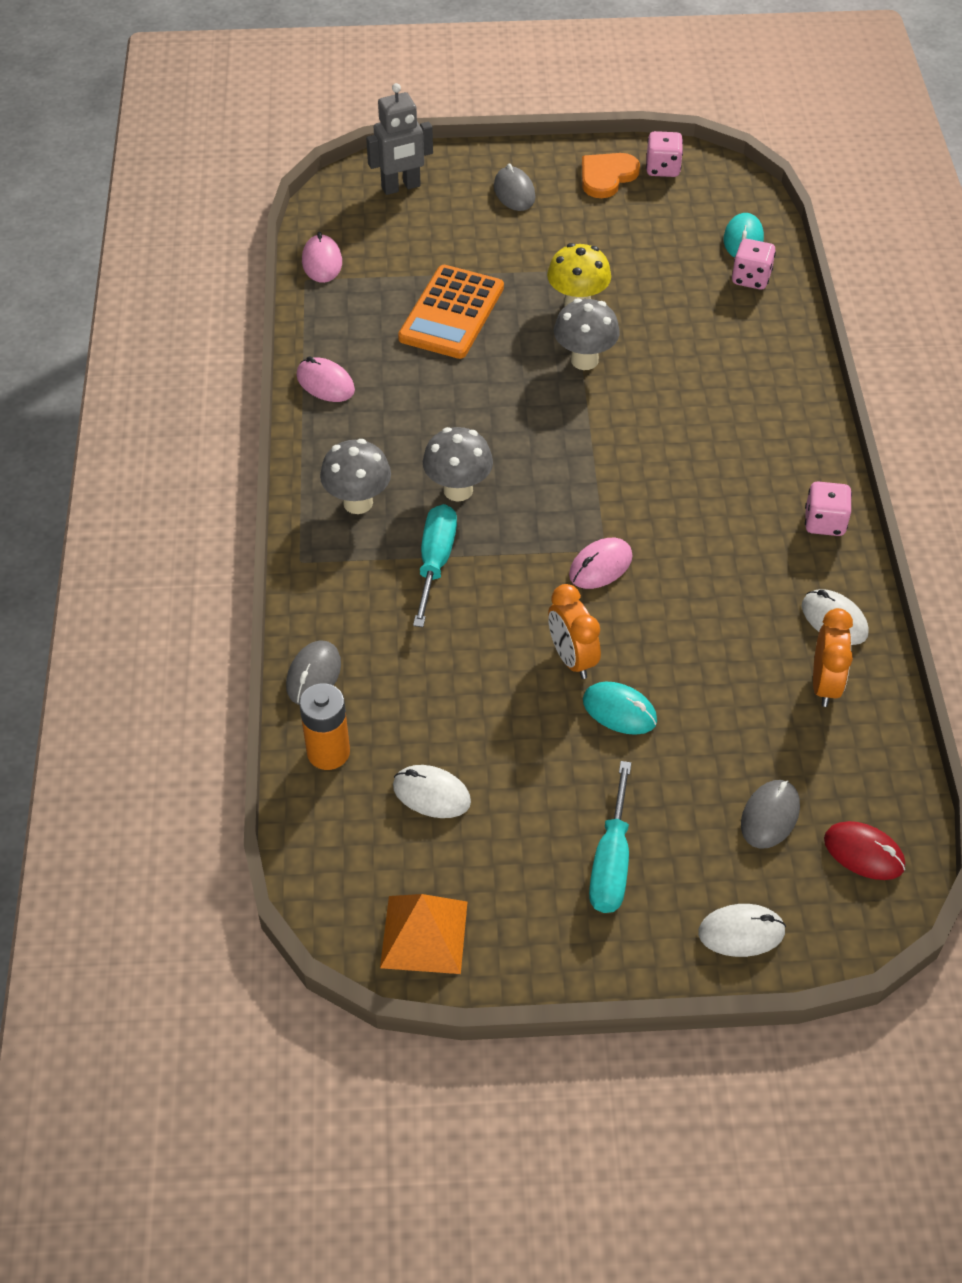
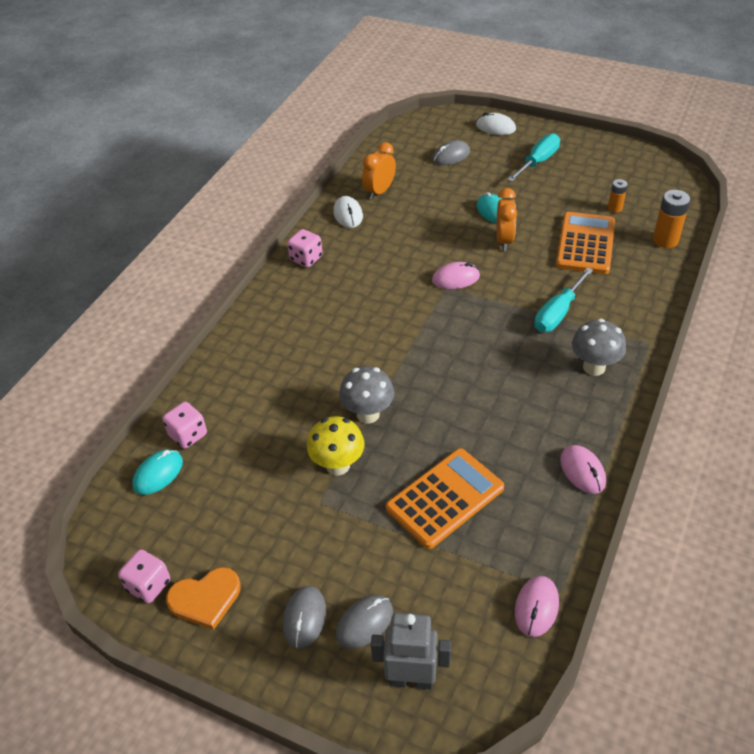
camera: 150 degrees left, 5 degrees down
(314, 675) = (661, 277): grey mouse -> grey mouse (364, 623)
(424, 934) = (642, 163): orange pyramid -> none
(431, 794) = (615, 208): white mouse -> orange battery
(448, 698) = (585, 244): none -> orange calculator
(458, 490) = (519, 352): grey mushroom -> none
(864, 853) = (420, 134): red mouse -> none

